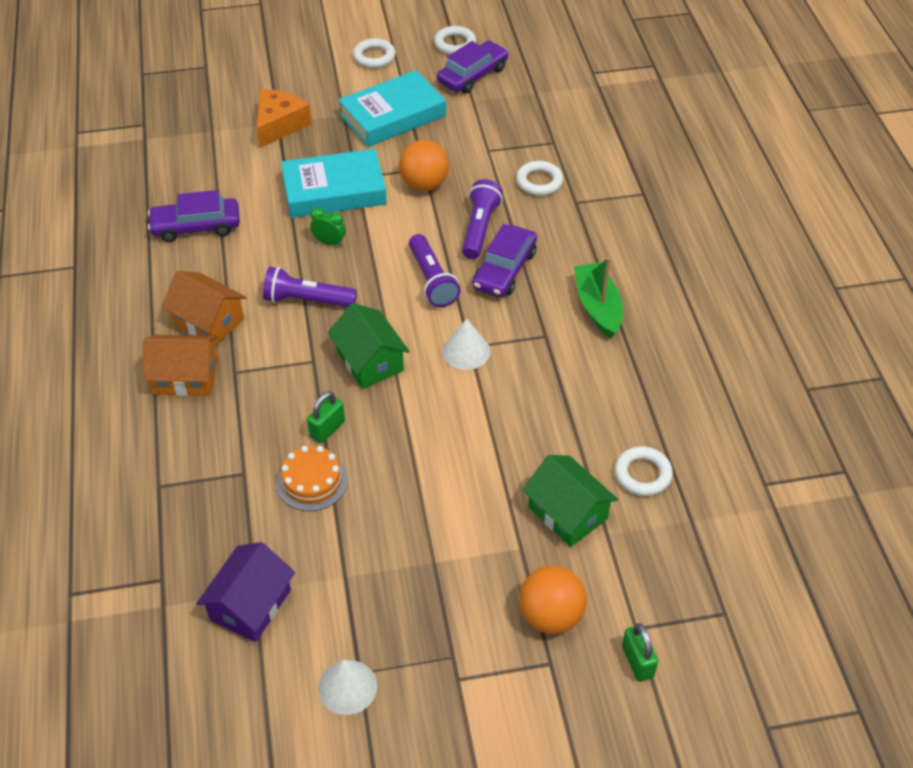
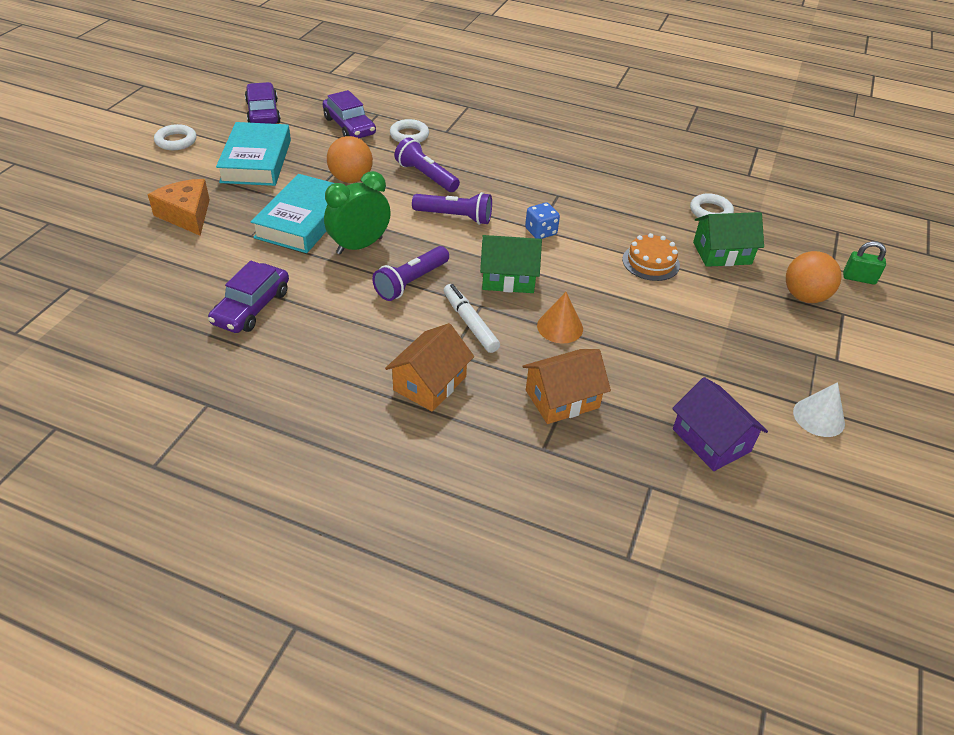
camera: 60 degrees left, 5 degrees down
(208, 321) = (377, 345): orange house -> orange house (562, 399)
(282, 365) = (470, 323): none -> white marker
(312, 481) = (607, 356): orange cake -> orange cake (650, 262)
(327, 429) = (560, 327): green padlock -> orange cone
(329, 243) = (359, 246): green clock -> green clock, size x1.94
(455, 44) = (218, 105): white ring -> none
(466, 351) = (541, 232): white cone -> blue dice
(504, 270) = (478, 184): purple car -> purple car (349, 126)
(597, 307) = (552, 165): green boat -> none

